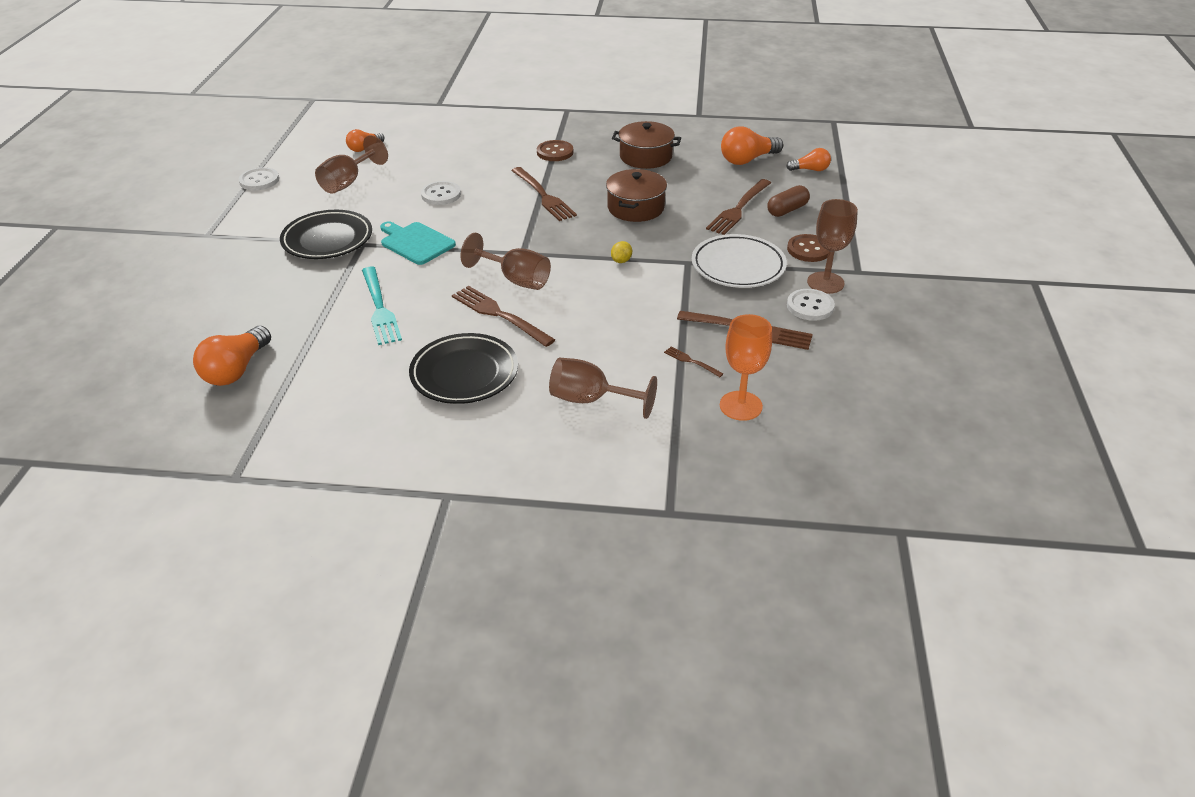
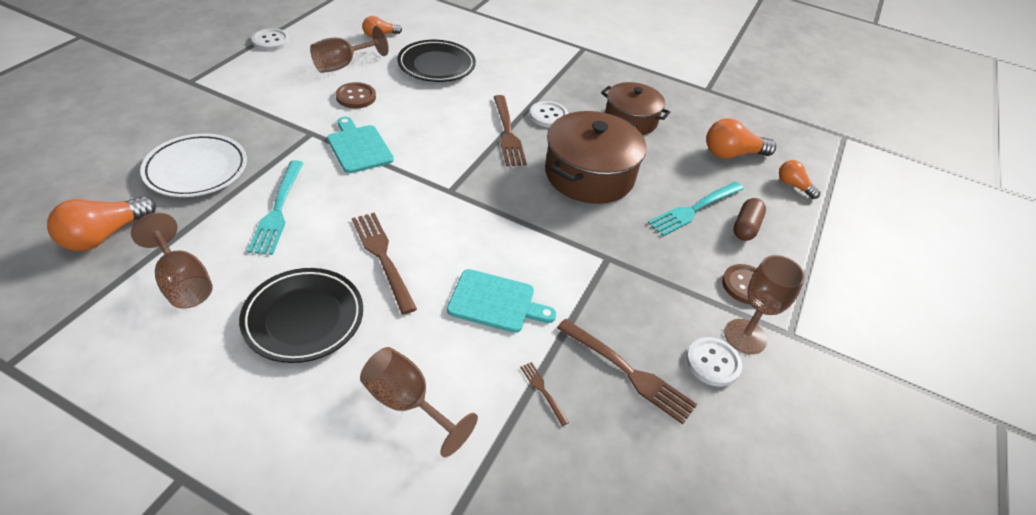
camera: 15 degrees right, 5 degrees up
(327, 239) = (284, 119): black plate -> black plate (436, 65)
(441, 195) = (415, 103): white button -> white button (548, 116)
(516, 280) = (424, 220): brown goblet -> brown goblet (182, 282)
(555, 152) = (546, 89): brown button -> brown button (356, 97)
(616, 317) = (495, 302): none -> turquoise cutting board
(621, 261) = (540, 233): yellow lemon -> none
(635, 208) = (589, 174): brown pot -> brown pot, size x1.52
(738, 266) = (658, 281): white plate -> white plate (196, 170)
(739, 209) = (694, 209): brown fork -> turquoise fork
(740, 406) = (565, 477): orange goblet -> none
(787, 210) = (745, 227): brown capsule -> brown capsule turned 45 degrees counterclockwise
(810, 170) = (793, 185): orange light bulb -> orange light bulb turned 150 degrees counterclockwise

